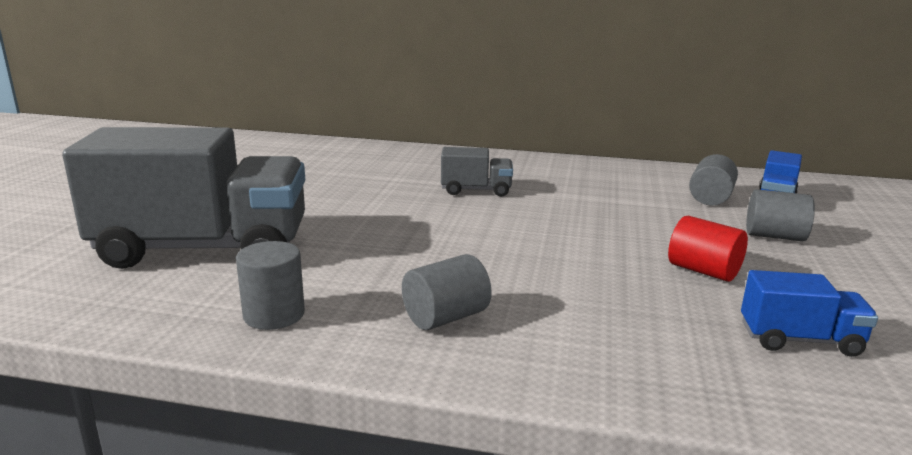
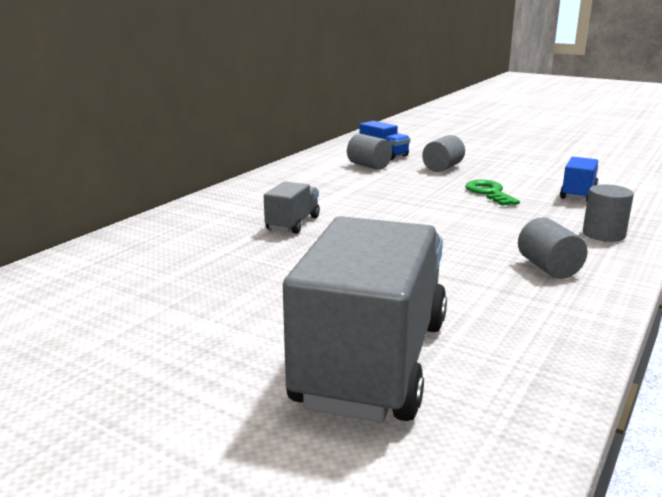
camera: 70 degrees left, 0 degrees up
(274, 315) = (540, 330): grey cylinder -> grey cylinder (603, 234)
(703, 271) = (489, 192): red cylinder -> green key

